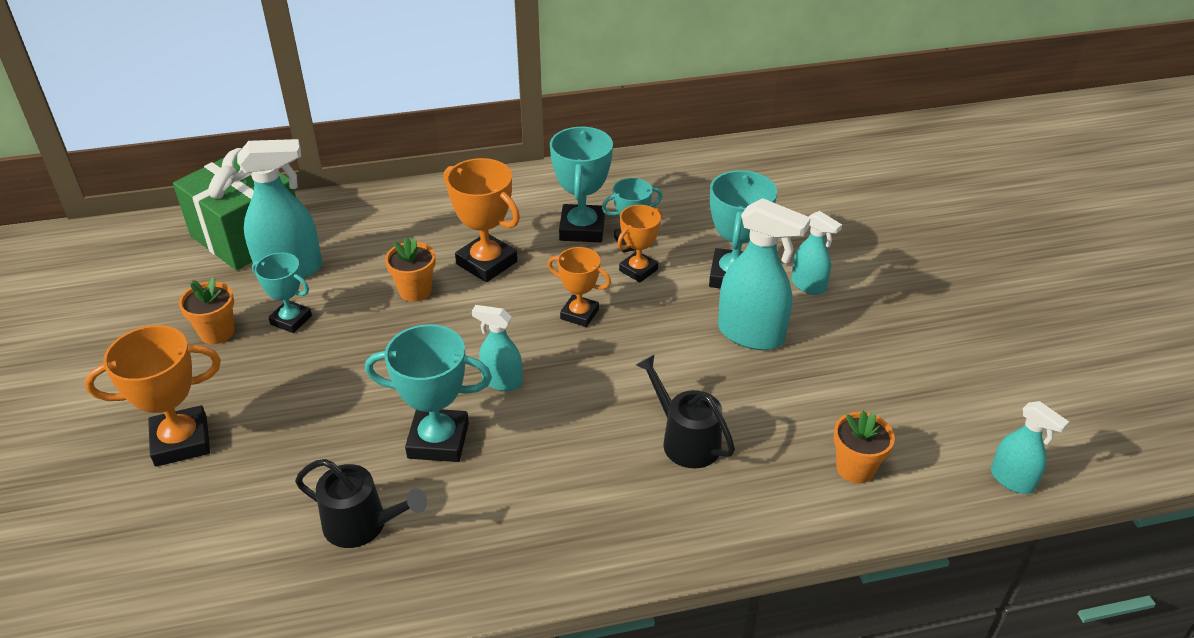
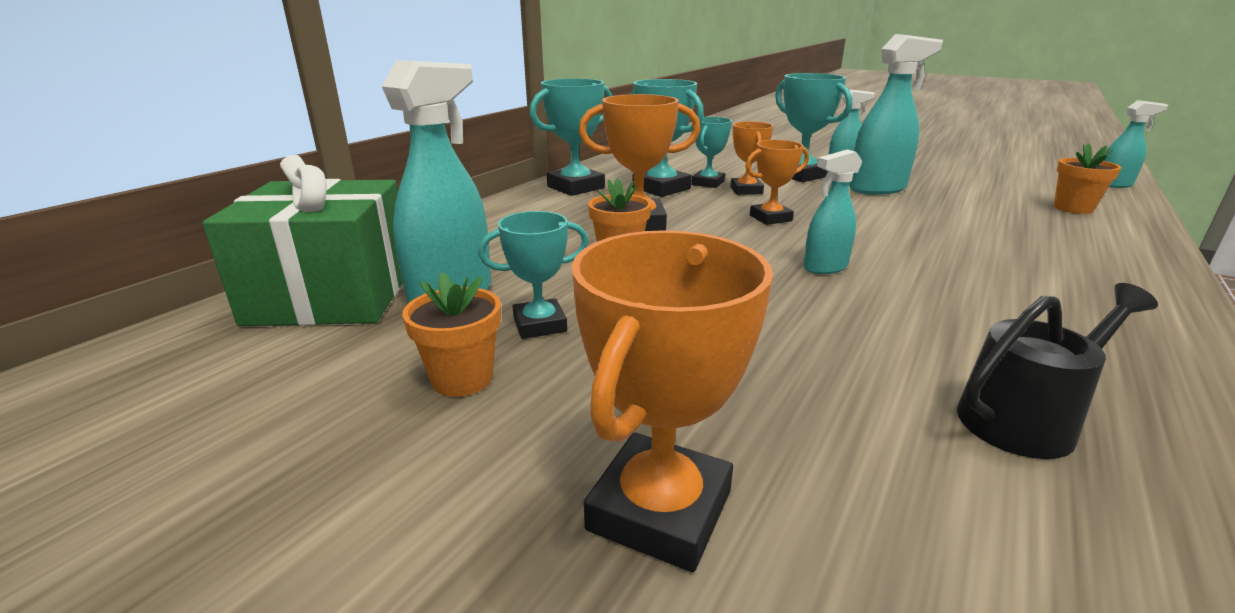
camera: 45 degrees left, 15 degrees down
(438, 440) = (889, 321): turquoise trophy -> turquoise trophy (576, 187)
(686, 440) = (993, 236): black watering can -> none

